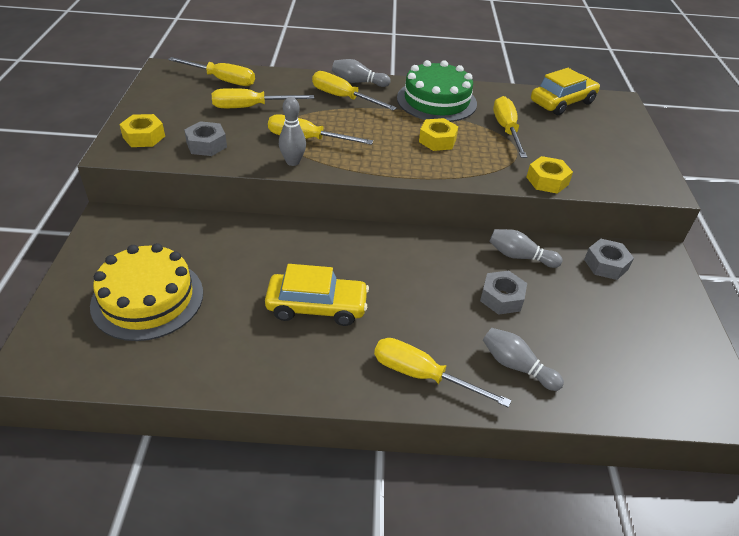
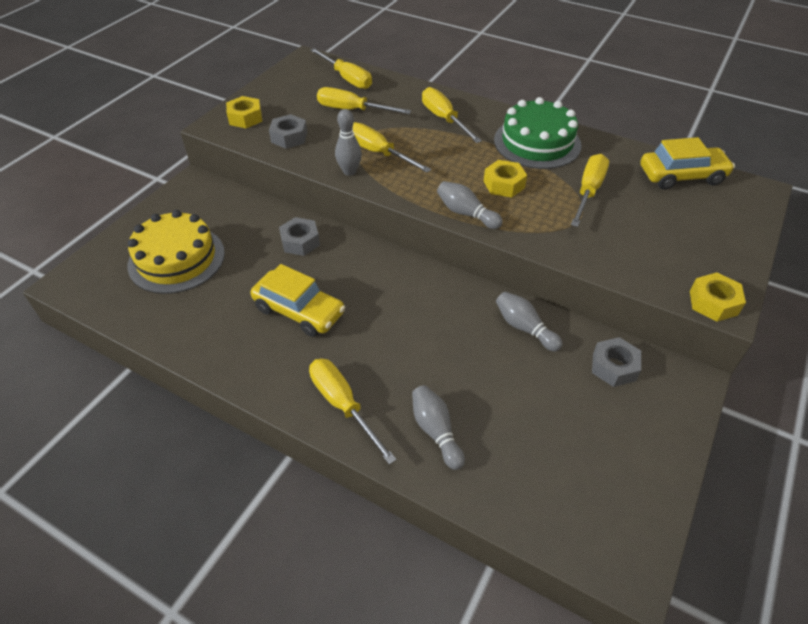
camera: 30 degrees right, 5 degrees up
(358, 82) = (471, 106): grey bowling pin -> grey bowling pin (466, 213)
(501, 298) = (473, 362): grey nut -> grey nut (300, 242)
(547, 181) = (588, 257): yellow nut -> yellow nut (713, 303)

